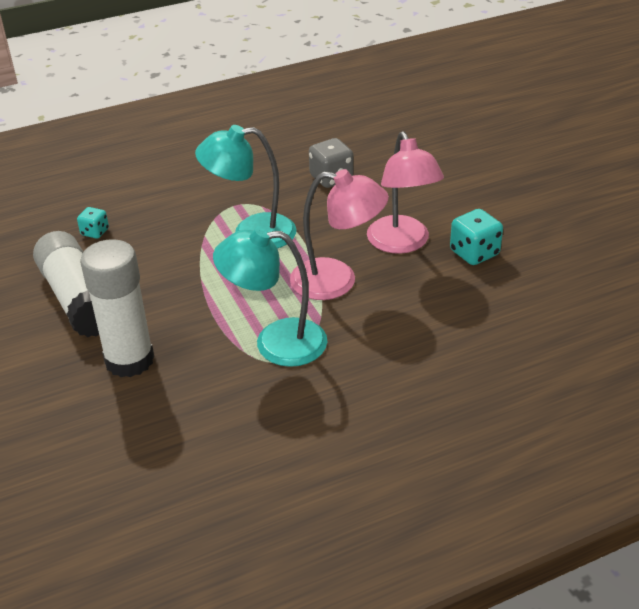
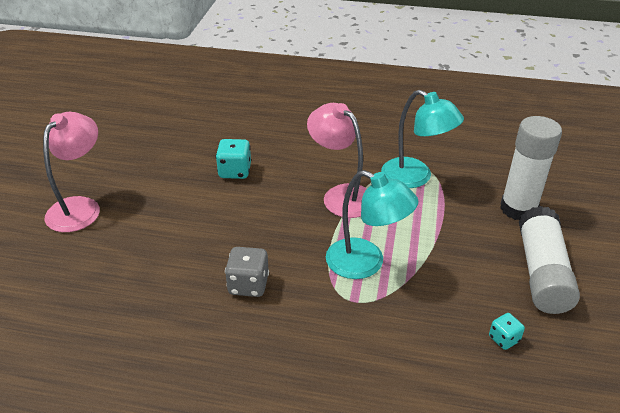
camera: 145 degrees left, 0 degrees up
(402, 243) = (269, 199): pink lamp -> pink lamp (80, 207)

